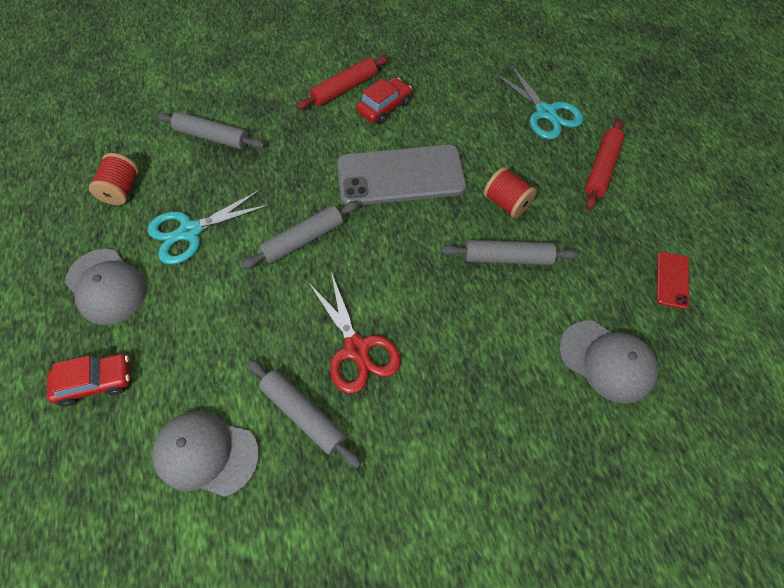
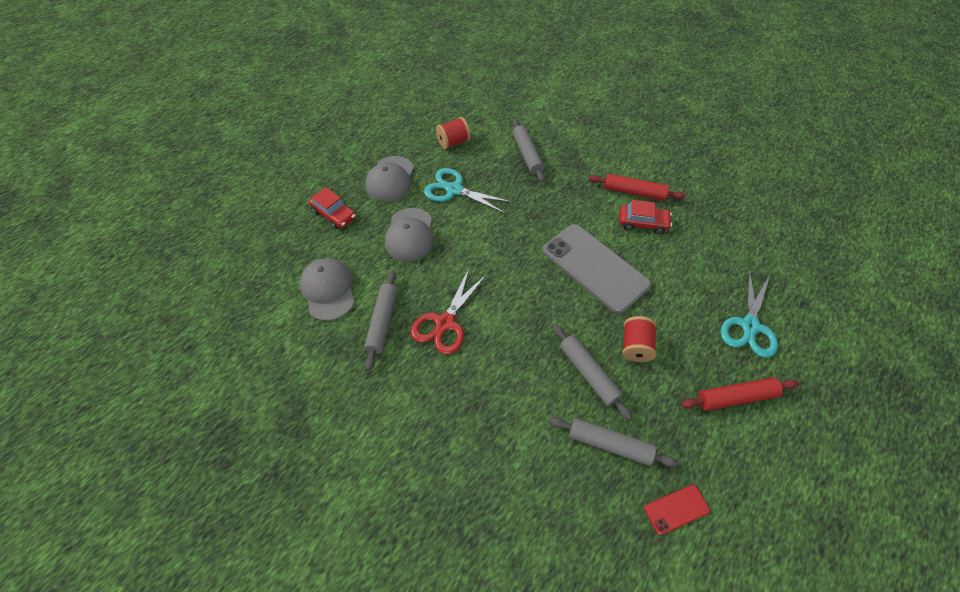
camera: 55 degrees right, 5 degrees down
(303, 239) = (496, 246): grey rolling pin -> grey rolling pin (609, 444)
(607, 361) = (559, 491): grey cap -> grey cap (410, 234)

